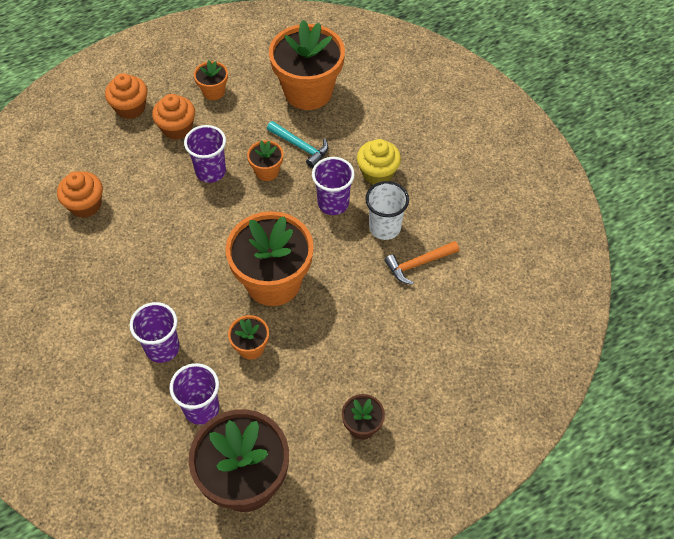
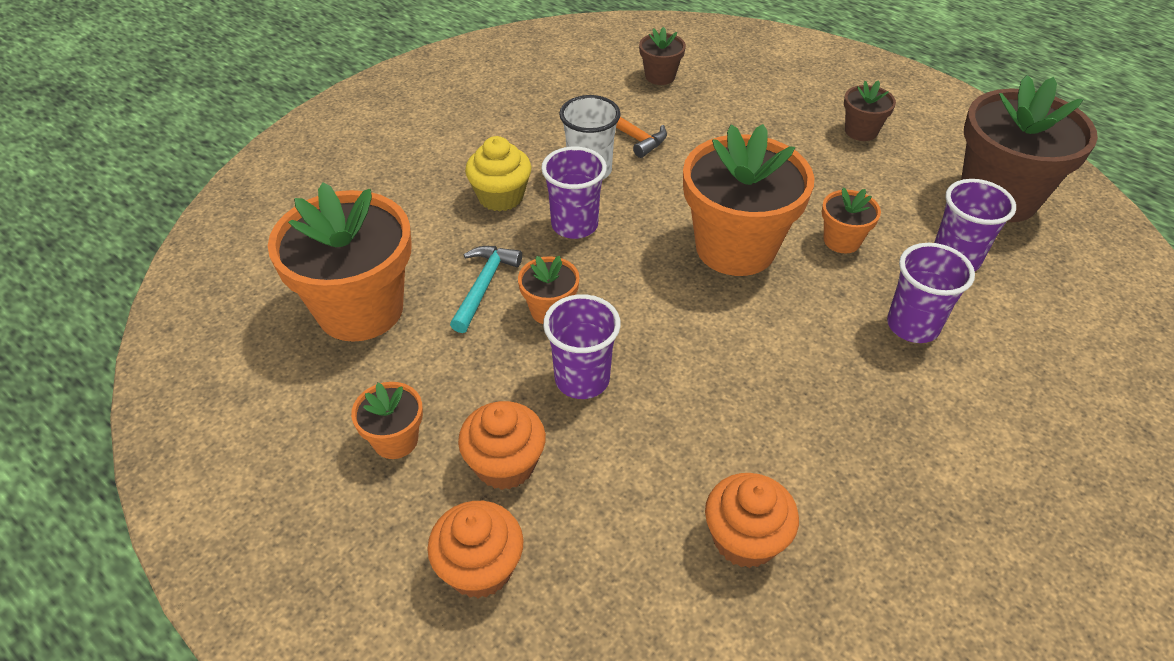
camera: 110 degrees left, 10 degrees down
(488, 312) = (660, 76): none -> brown flower pot

